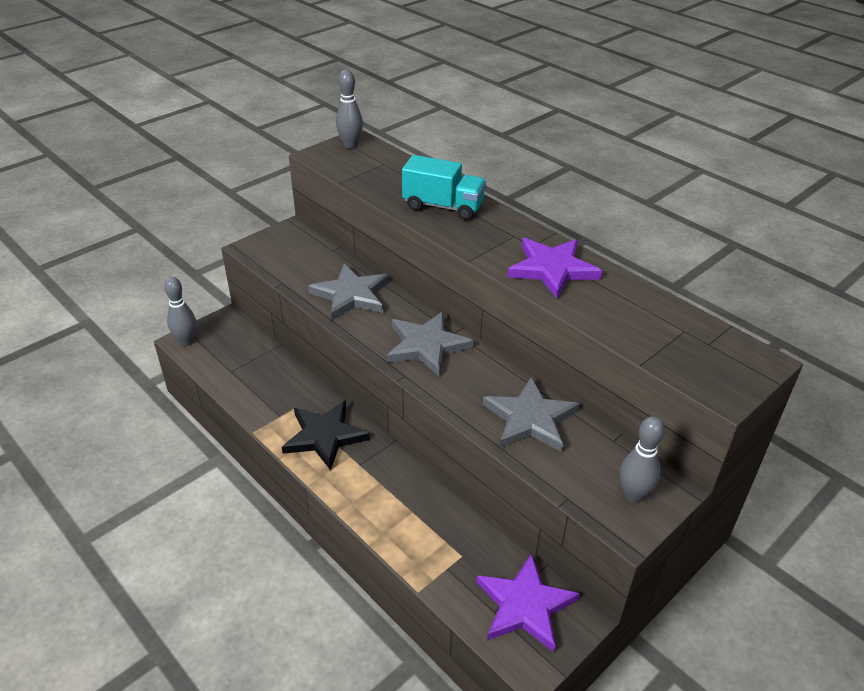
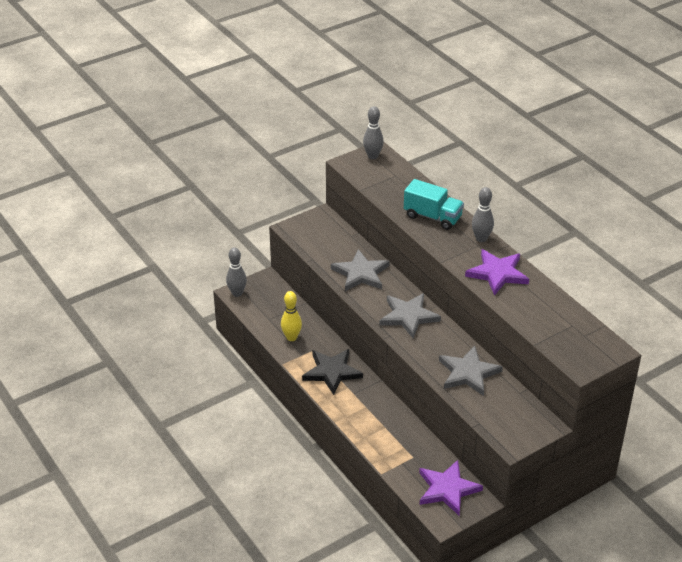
camera: 10 degrees right, 0 degrees up
(264, 393) = (291, 337): none -> yellow bowling pin
(633, 495) = (522, 426): grey bowling pin -> grey bowling pin (481, 239)

